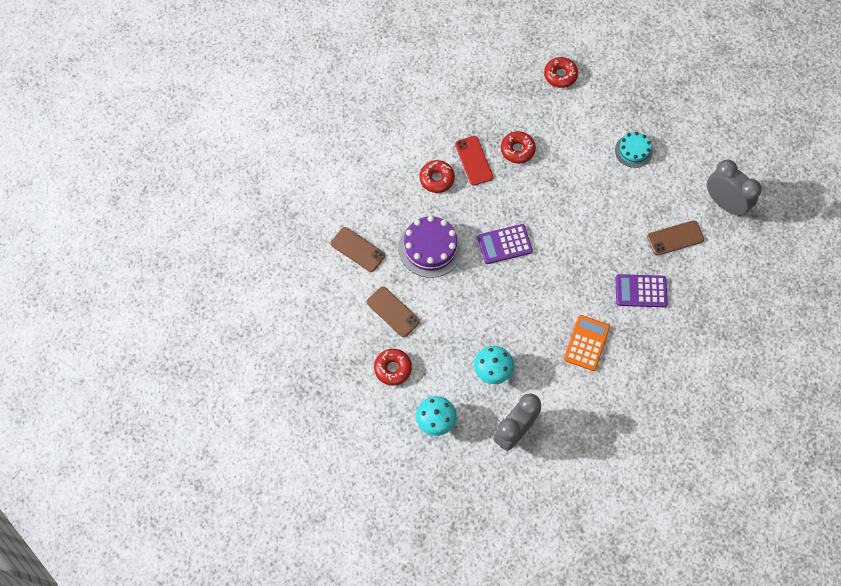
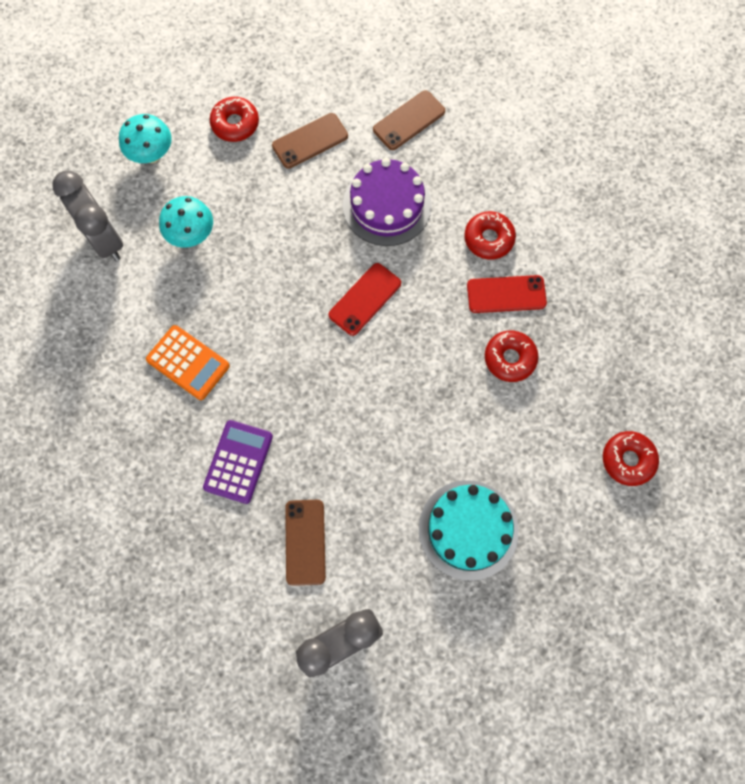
camera: 105 degrees right, 5 degrees up
(504, 244) = (365, 299): purple calculator -> red phone
(633, 151) = (468, 529): turquoise cake -> turquoise cake, size x1.64

